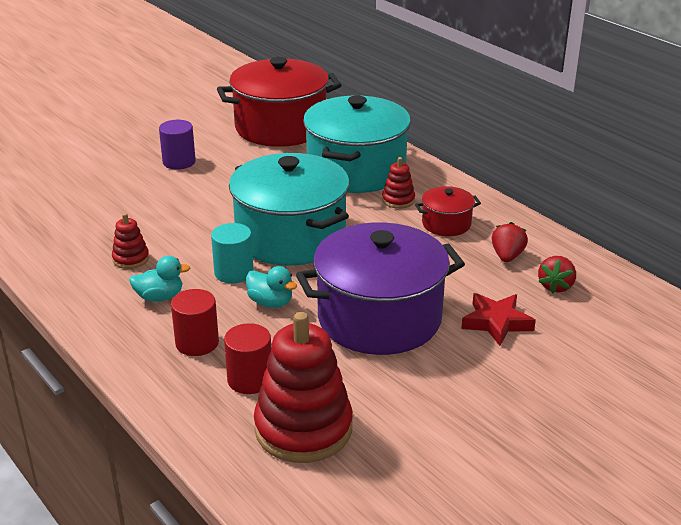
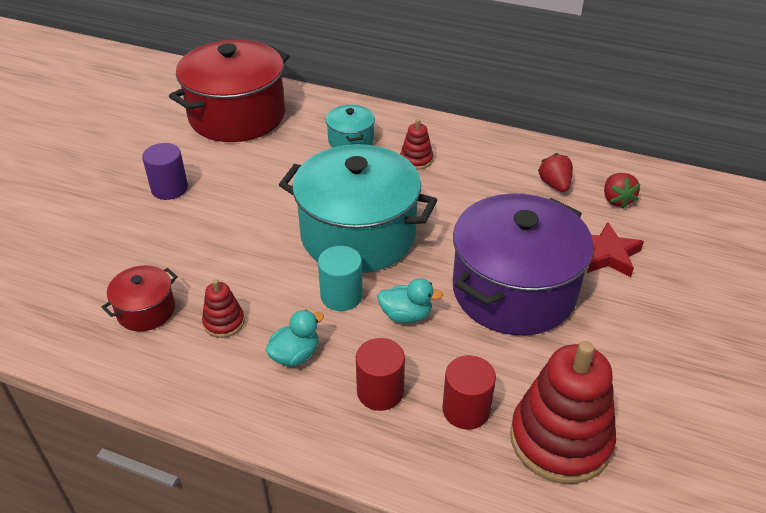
camera: 30 degrees left, 10 degrees up
(356, 170) = (351, 140): turquoise pot -> turquoise pot, size x0.46
(446, 224) = (478, 170): red pot -> red pot (146, 310)

